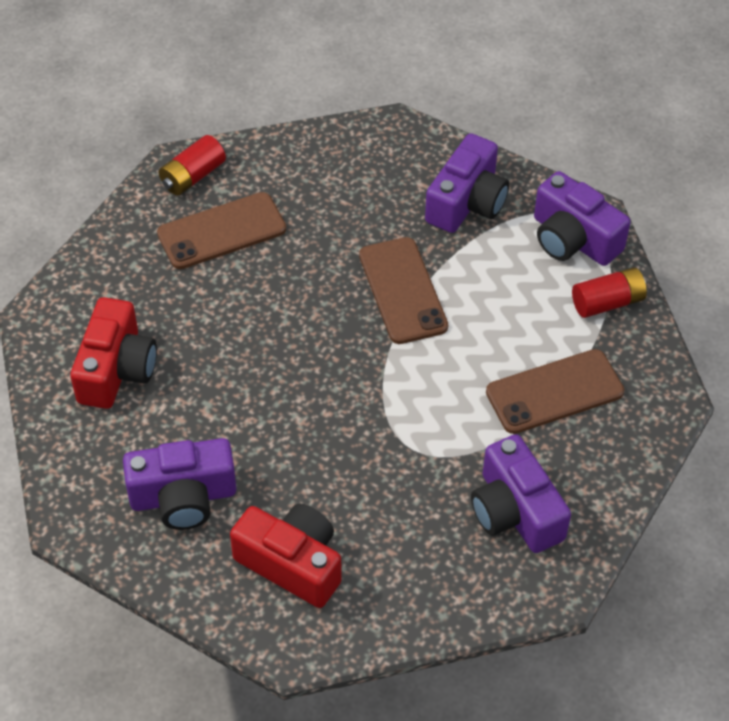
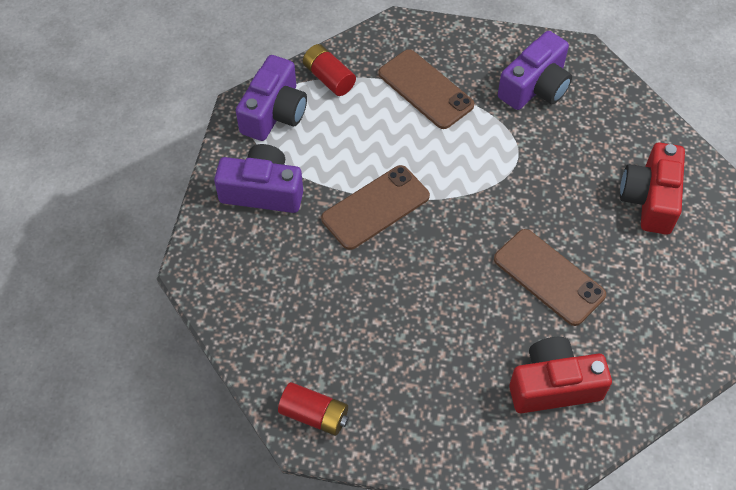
camera: 110 degrees left, 5 degrees up
(183, 497) = (639, 287): purple camera -> none
(222, 231) = (370, 363): brown phone -> brown phone (549, 277)

